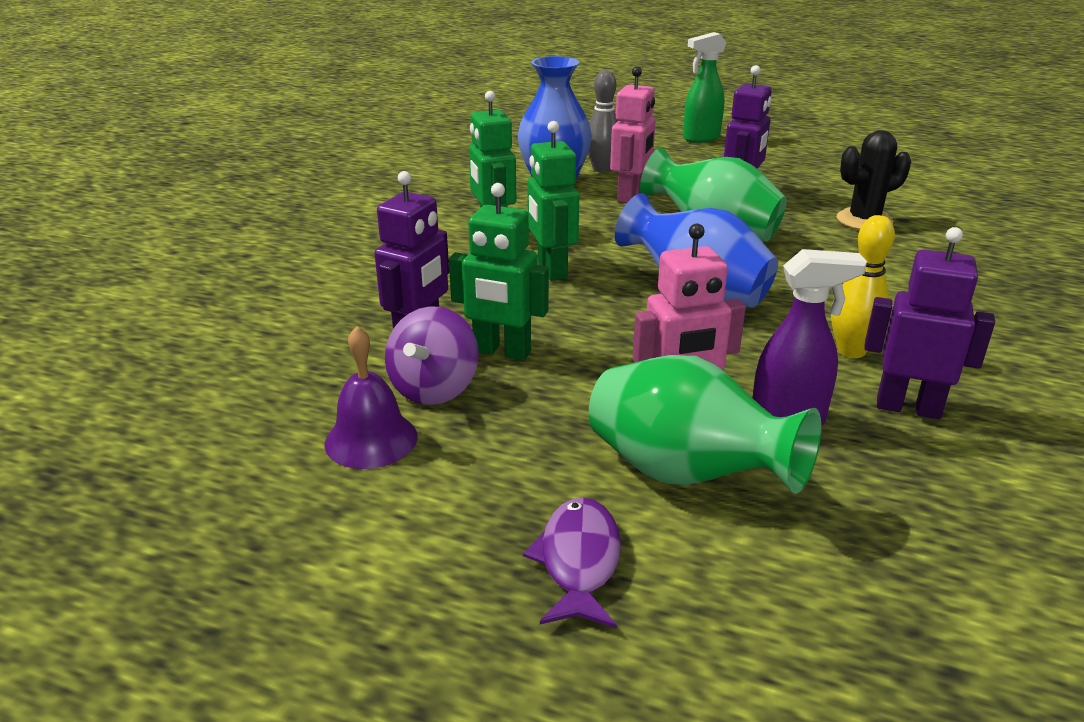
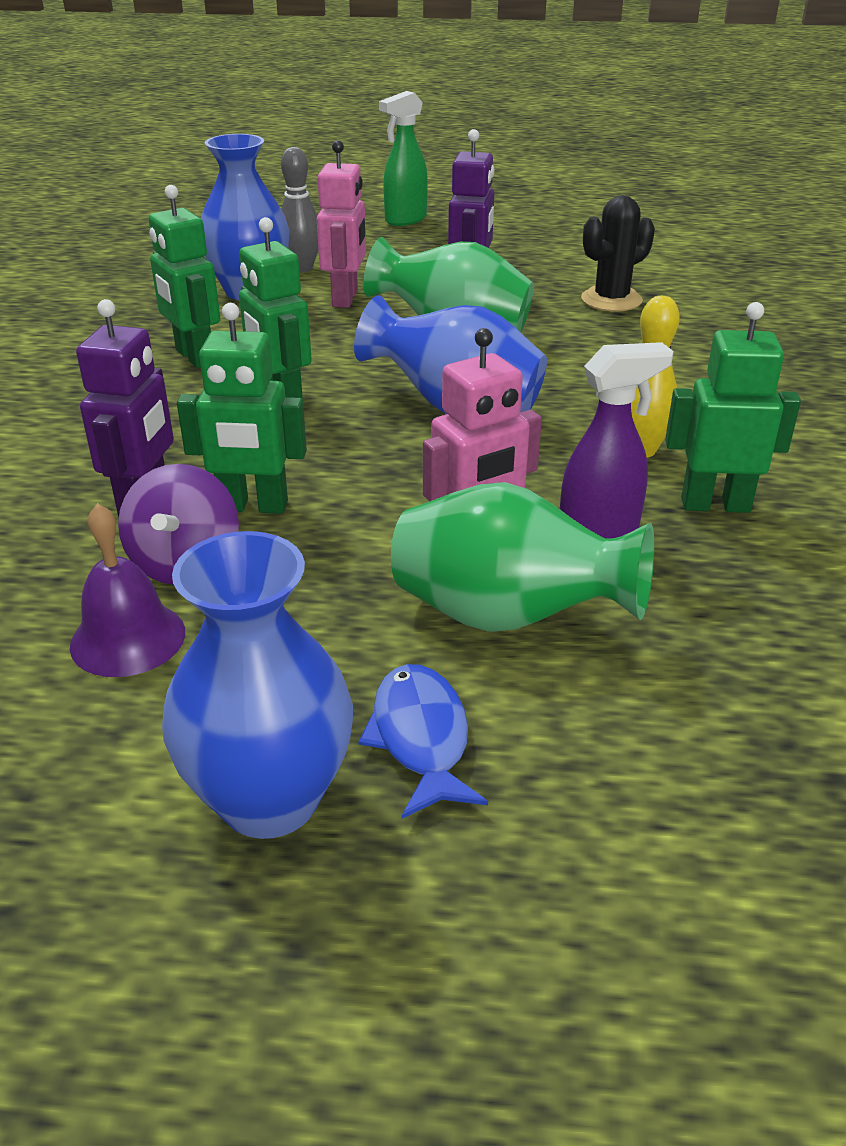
camera: 15 degrees left, 5 degrees up
(439, 587) = (269, 799): none -> blue vase
(579, 562) = (421, 738): purple fish -> blue fish
(908, 407) = (715, 504): purple robot -> green robot

